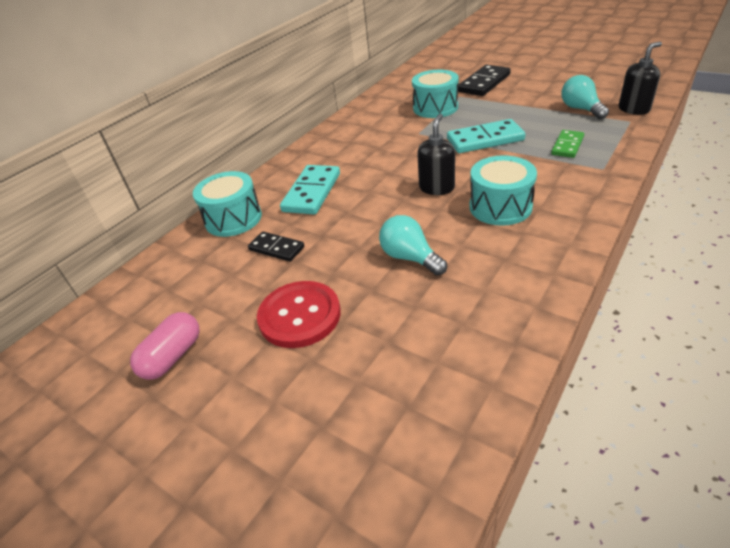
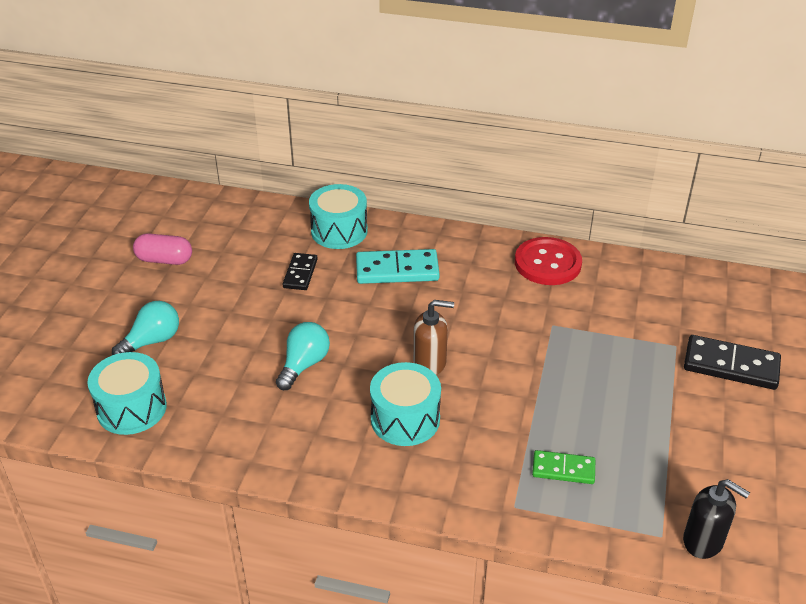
camera: 65 degrees right, 0 degrees up
(299, 316) = (216, 314): red button -> red button (547, 263)
(435, 108) = (629, 328): turquoise drum -> turquoise drum (132, 408)
(436, 188) = (430, 362): black soap dispenser -> brown soap dispenser
(485, 140) = (554, 388): turquoise domino -> none
(581, 109) = (681, 479): turquoise light bulb -> turquoise light bulb (152, 341)

